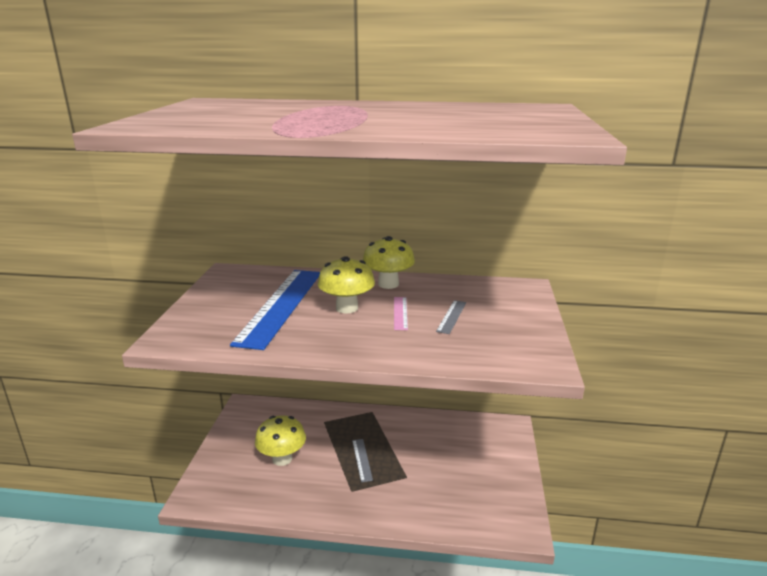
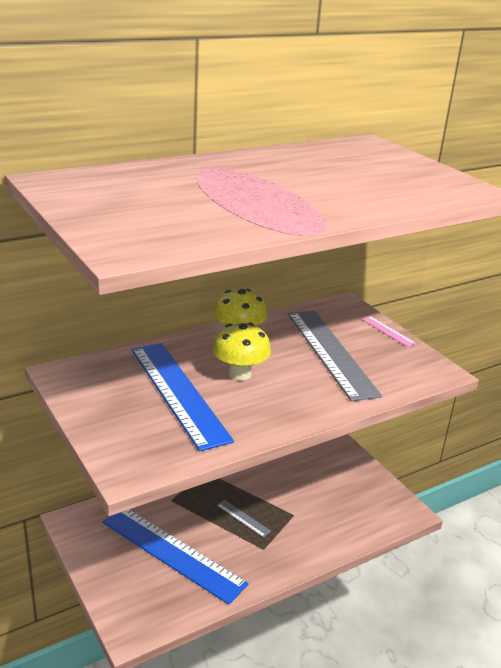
camera: 40 degrees left, 5 degrees up
(282, 458) = (172, 552): yellow mushroom -> blue ruler
(400, 313) = (289, 363): pink ruler -> pink ruler (388, 331)
(451, 316) = (330, 352): grey ruler -> grey ruler, size x2.47

